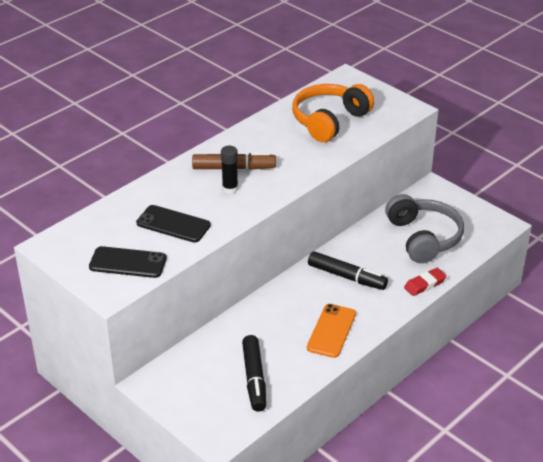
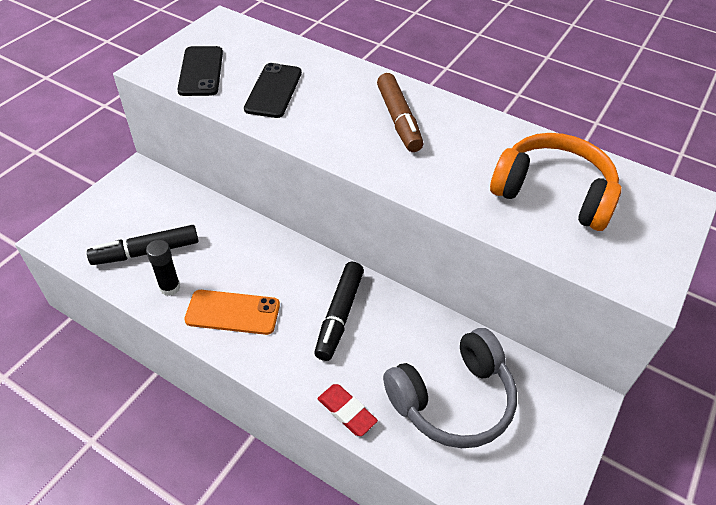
camera: 75 degrees right, 10 degrees up
(230, 189) = (354, 122): black glue stick -> black glue stick (170, 287)

